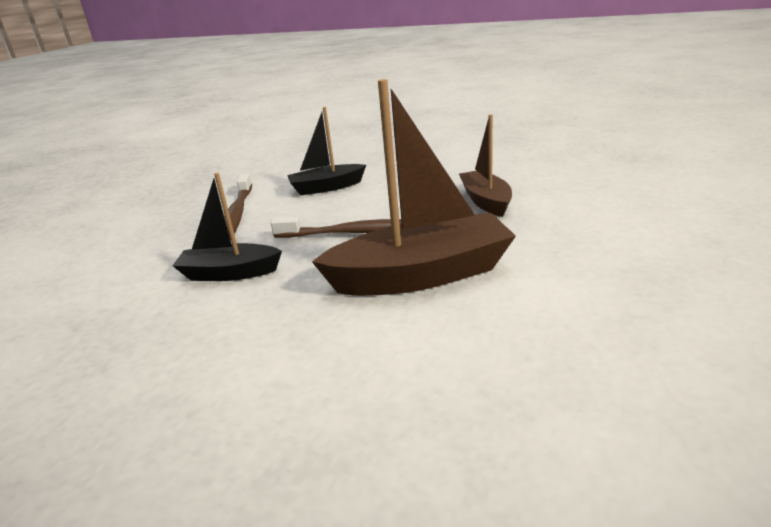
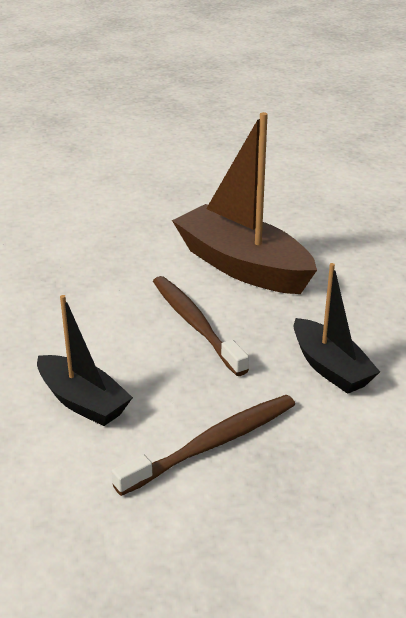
camera: 125 degrees left, 5 degrees up
(486, 201) = (77, 272): brown boat -> none

